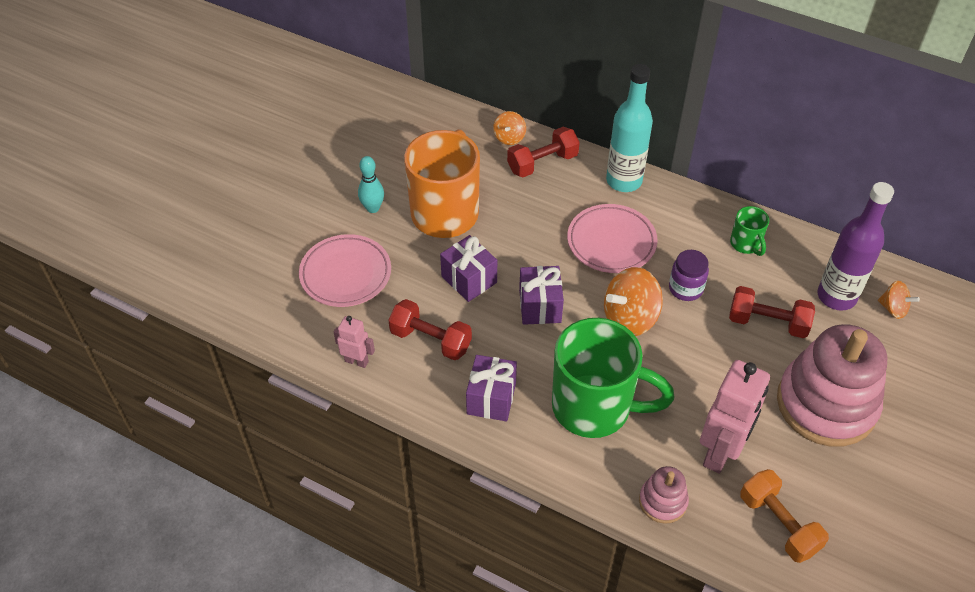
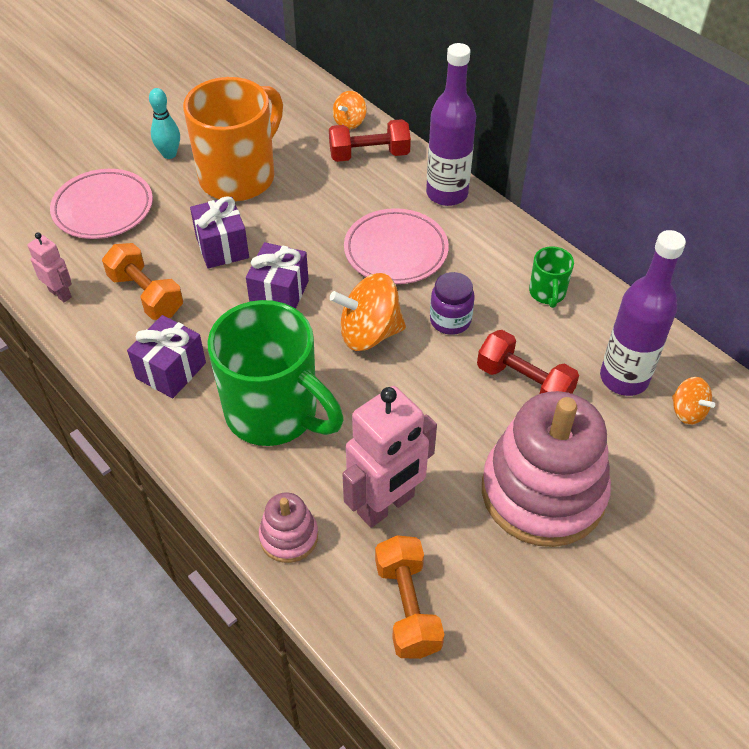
camera: 20 degrees right, 0 degrees up
(431, 340) = (146, 294): red dumbbell -> orange dumbbell
(624, 181) = (447, 194): turquoise bottle -> purple bottle

